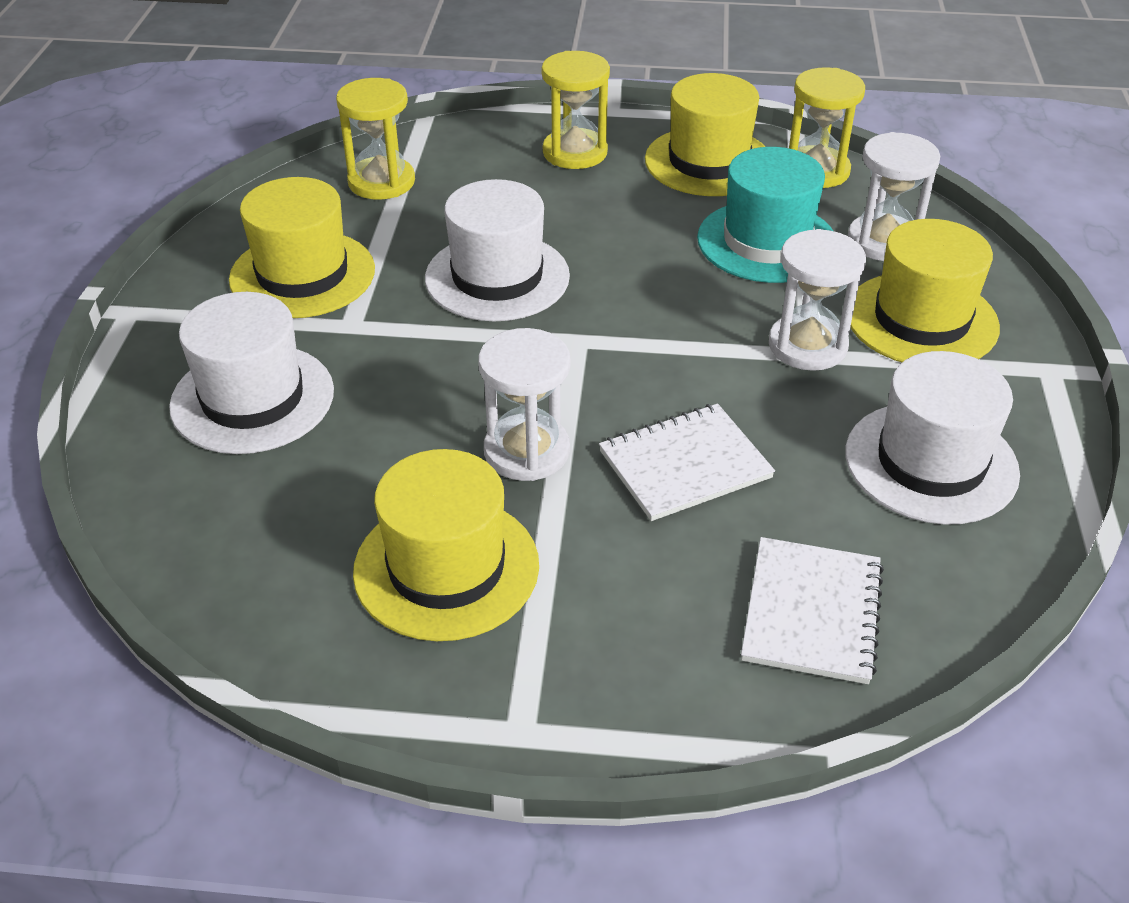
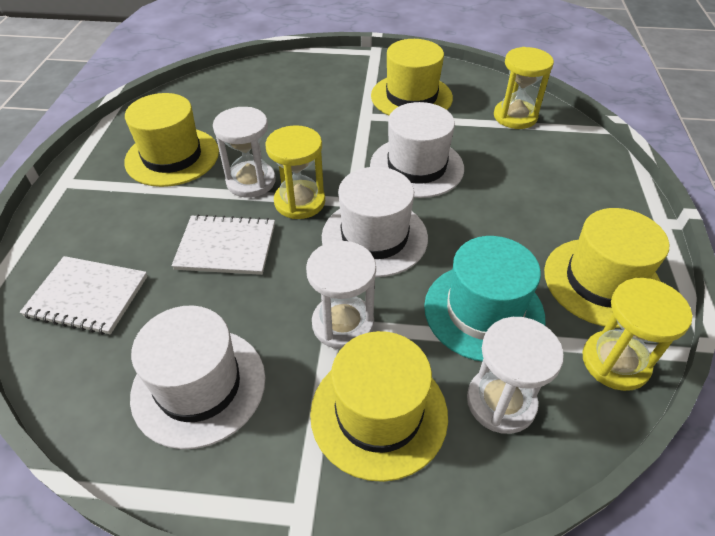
camera: 90 degrees right, 5 degrees up
(252, 398) = (306, 92): white hat -> white hat (374, 237)
(575, 152) = (585, 201): yellow hourglass -> yellow hourglass (299, 202)
(685, 464) = (226, 246): white notebook -> white notebook turned 60 degrees counterclockwise

